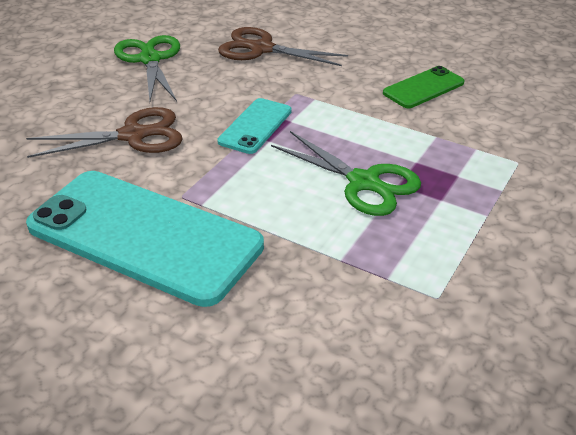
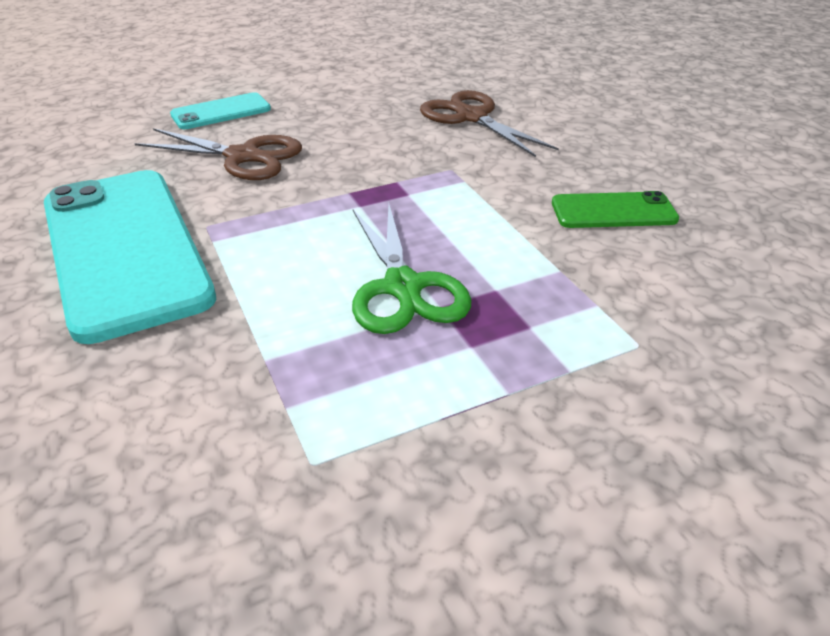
camera: 35 degrees right, 0 degrees up
(150, 59) = (349, 97): green scissors -> none
(255, 126) = (365, 187): turquoise phone -> turquoise phone (221, 112)

